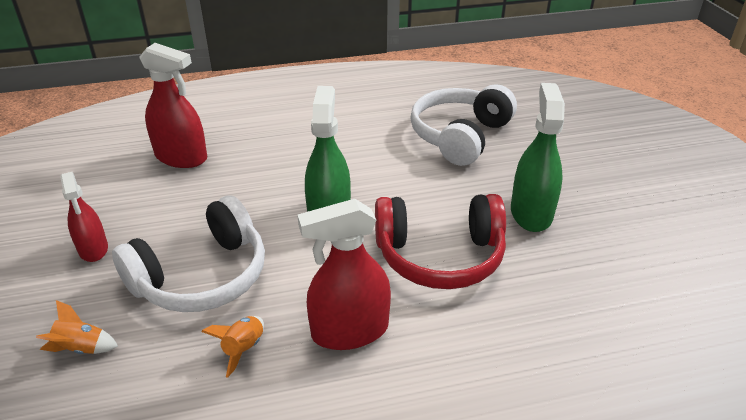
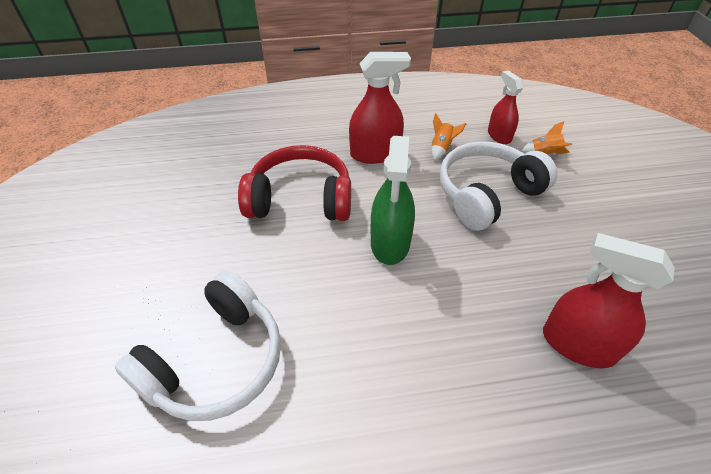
camera: 175 degrees left, 10 degrees up
(93, 249) = (591, 223): red spray bottle -> red spray bottle (499, 135)
(531, 213) = (202, 234): green spray bottle -> none

